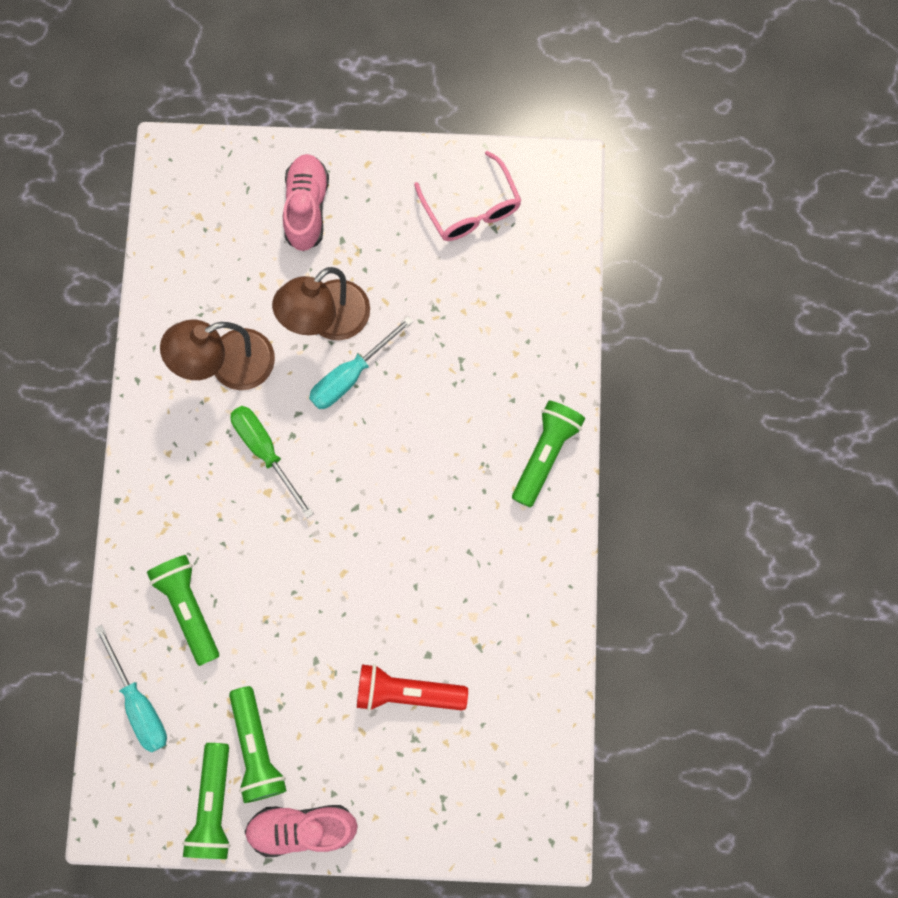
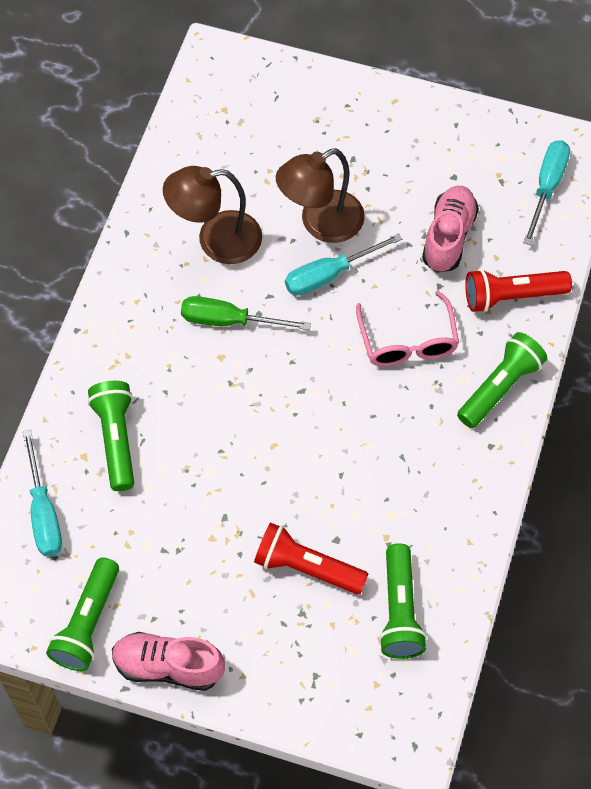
camera: 15 degrees right, 15 degrees down
(257, 748) = (144, 582): green flashlight -> green flashlight (399, 611)
(265, 451) = (229, 321): green screwdriver -> green screwdriver turned 60 degrees counterclockwise
(307, 208) = (327, 125): pink shoe -> pink shoe (448, 237)
(471, 209) = (484, 160): pink glasses -> pink glasses (408, 342)
(533, 353) = (512, 296): none -> red flashlight
(540, 224) = (547, 187): none -> turquoise screwdriver

